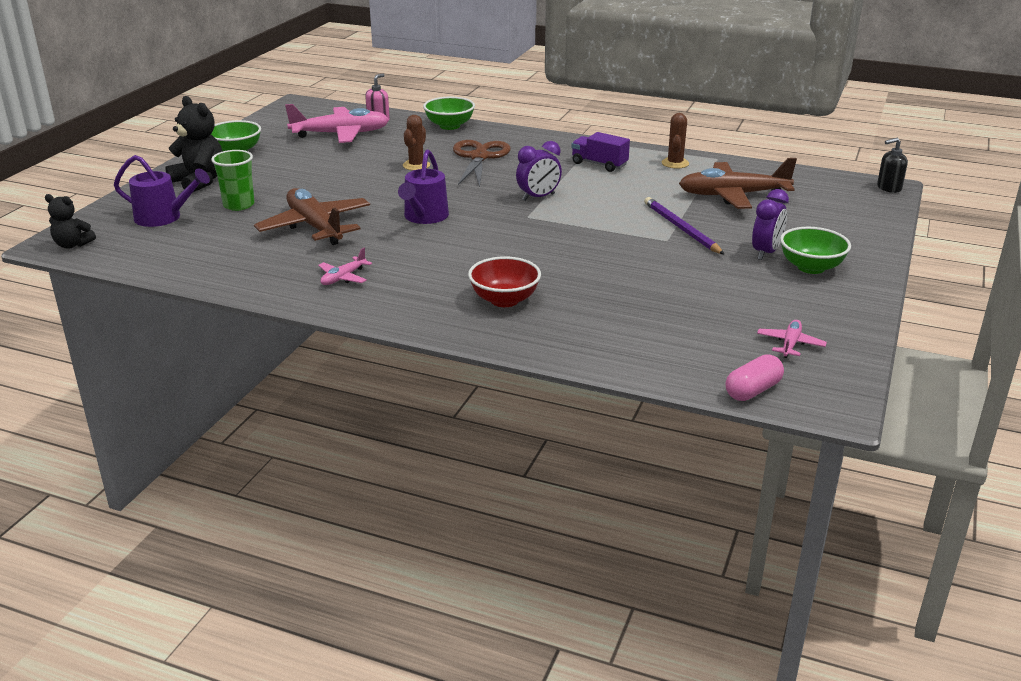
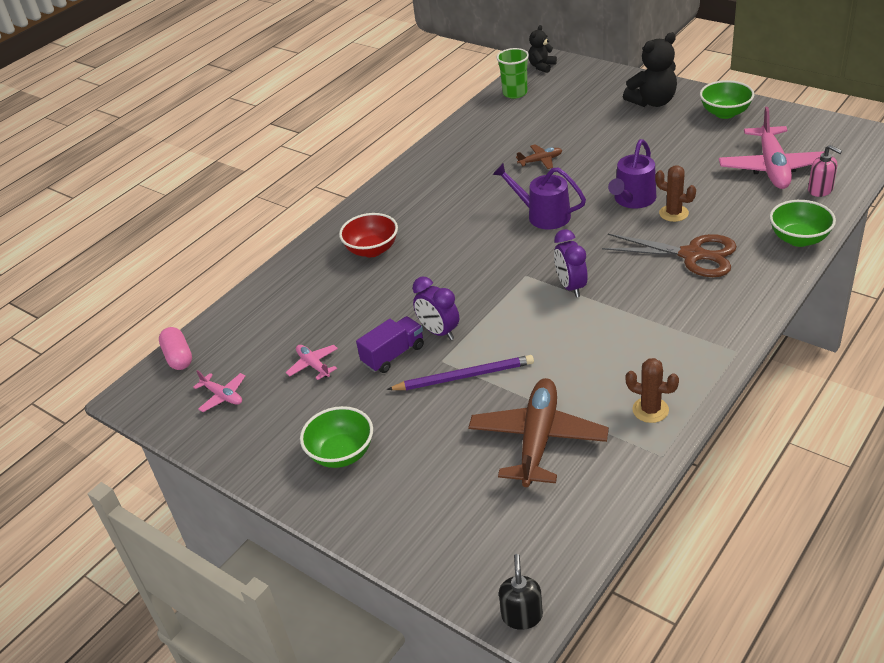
camera: 110 degrees right, 10 degrees up
(163, 217) = (580, 94): purple watering can -> purple watering can (633, 200)
(239, 205) = (596, 124): green cup -> green cup (515, 93)
(315, 227) = (540, 161): brown plane -> brown plane, size x0.47
(343, 277) = (443, 176): pink plane -> pink plane (313, 365)
(599, 164) = (657, 343): purple truck -> purple truck (393, 355)
(766, 253) = (386, 427): purple clock -> purple clock (439, 332)

